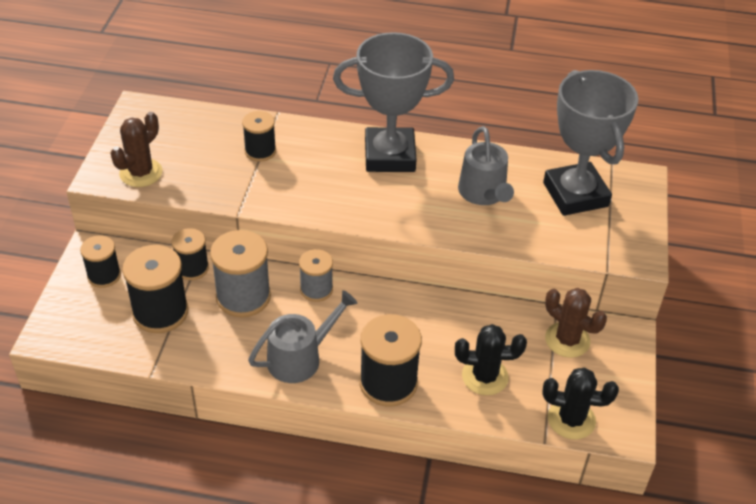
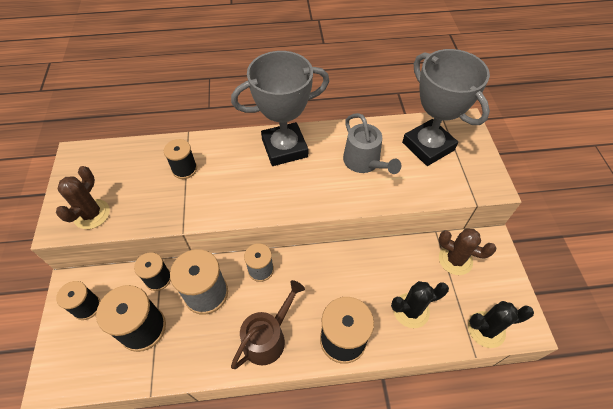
camera: 15 degrees left, 10 degrees up
(300, 358) = (268, 338): grey watering can -> brown watering can

